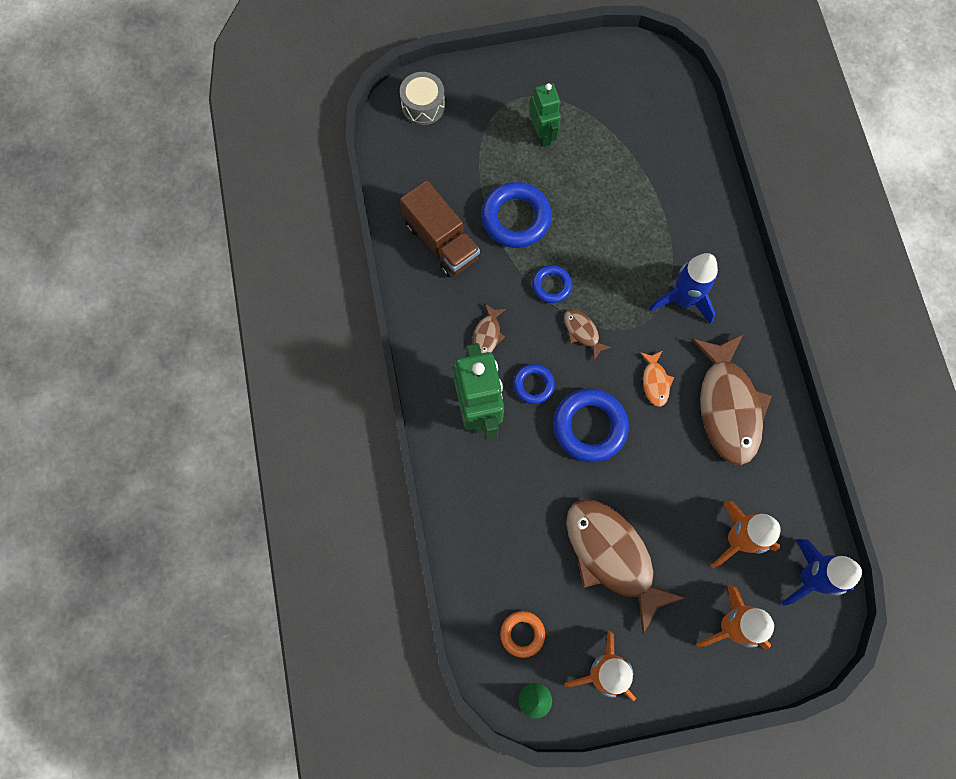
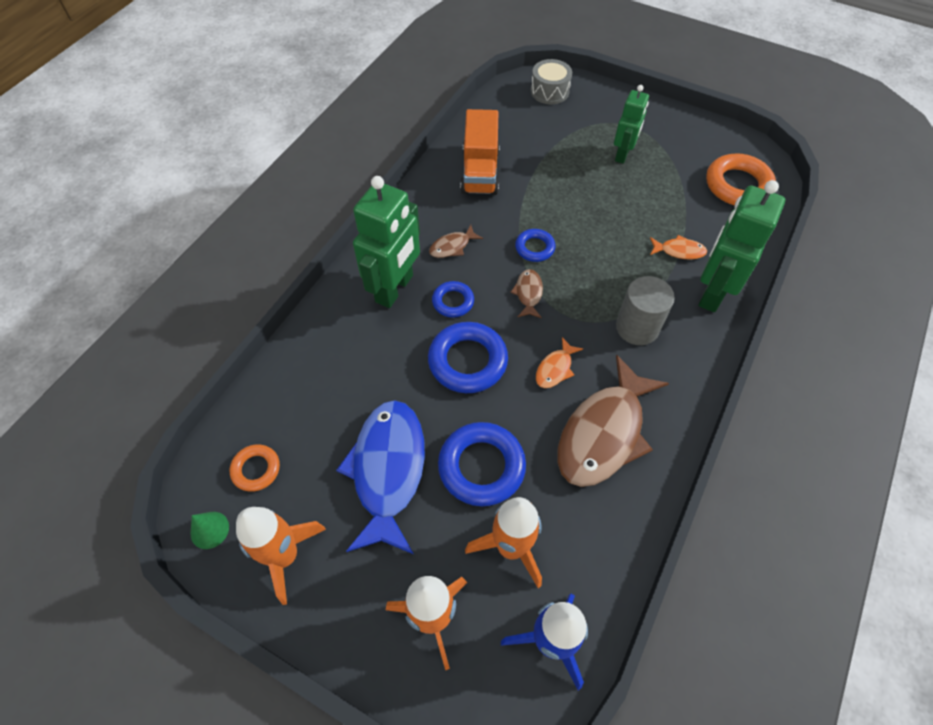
camera: 40 degrees right, 15 degrees down
(441, 241) = (480, 171): brown truck -> orange truck
(516, 218) = (550, 190): blue ring -> blue ring (481, 466)
(612, 556) = (388, 470): brown fish -> blue fish
(655, 102) = (737, 185): none -> orange ring
(660, 204) = (679, 251): none -> orange fish
(683, 300) = (637, 327): blue rocket -> grey cylinder
(711, 225) = (712, 292): none -> green robot

